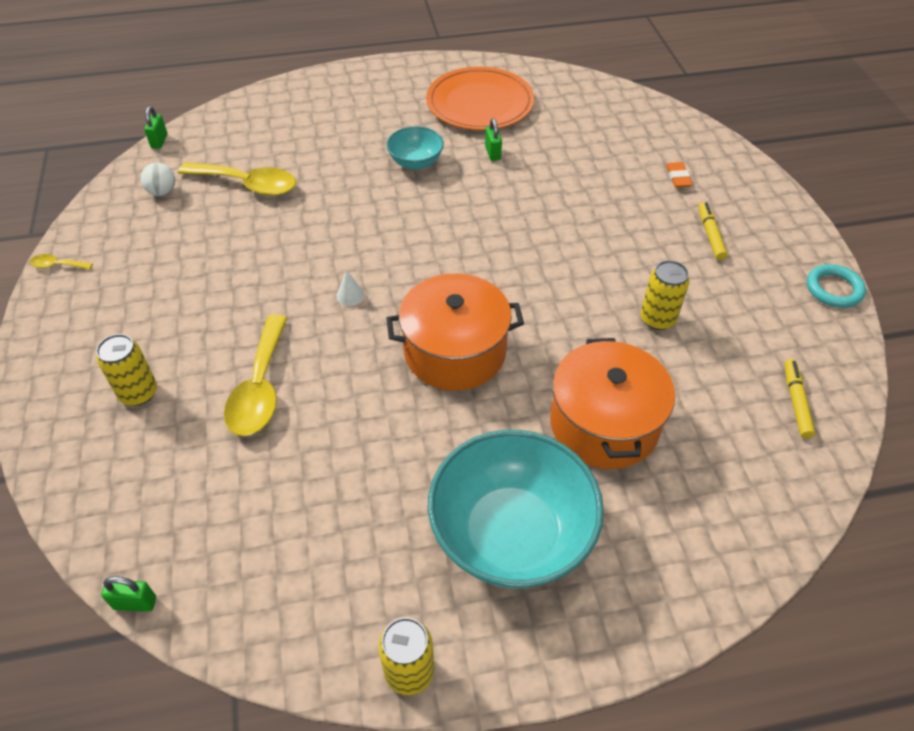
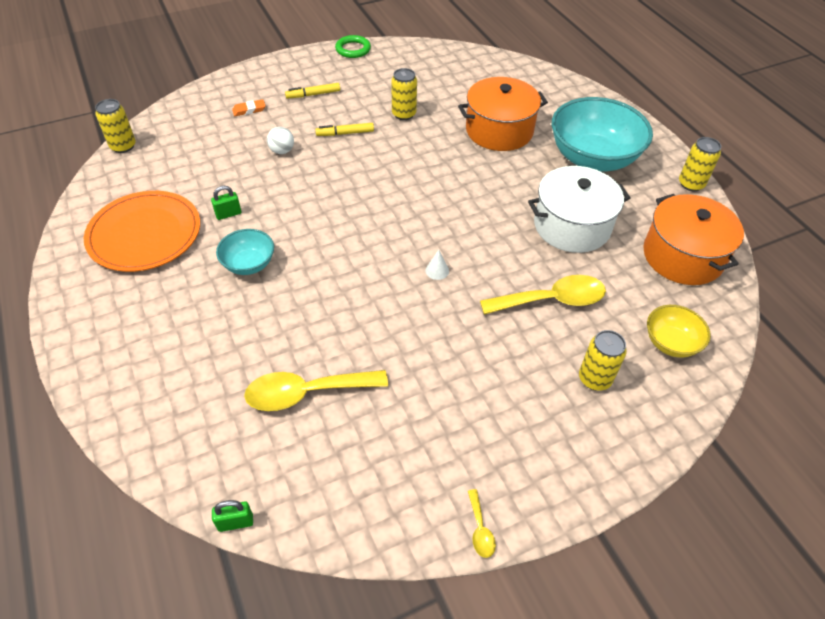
camera: 105 degrees left, 0 degrees up
(135, 603) = (740, 311): green padlock -> none
(138, 489) = (670, 343): none -> yellow bowl
(162, 192) = (335, 474): white ball -> white ball (282, 151)
(247, 184) = (306, 393): yellow spoon -> yellow spoon turned 105 degrees counterclockwise
(373, 451) = (572, 226): none -> white pot
(455, 351) = (470, 201): orange pot -> orange pot (683, 256)
(619, 90) = (123, 146): none -> yellow can
(796, 402) = (449, 65): yellow marker -> yellow marker (345, 133)
(833, 289) = (353, 49): turquoise ring -> green ring

